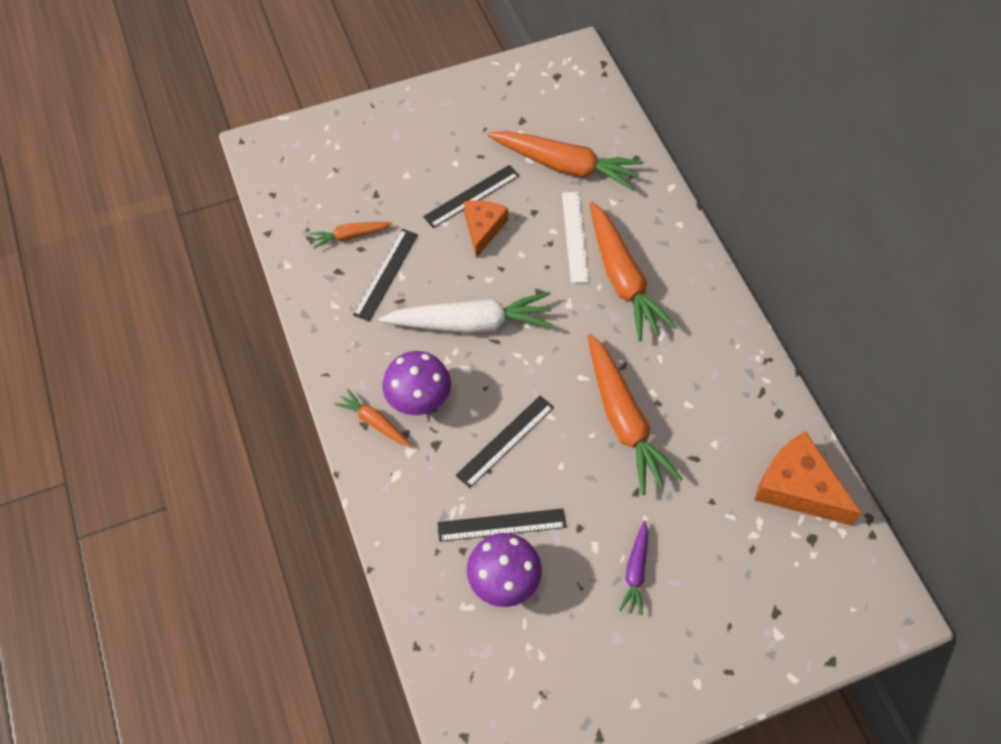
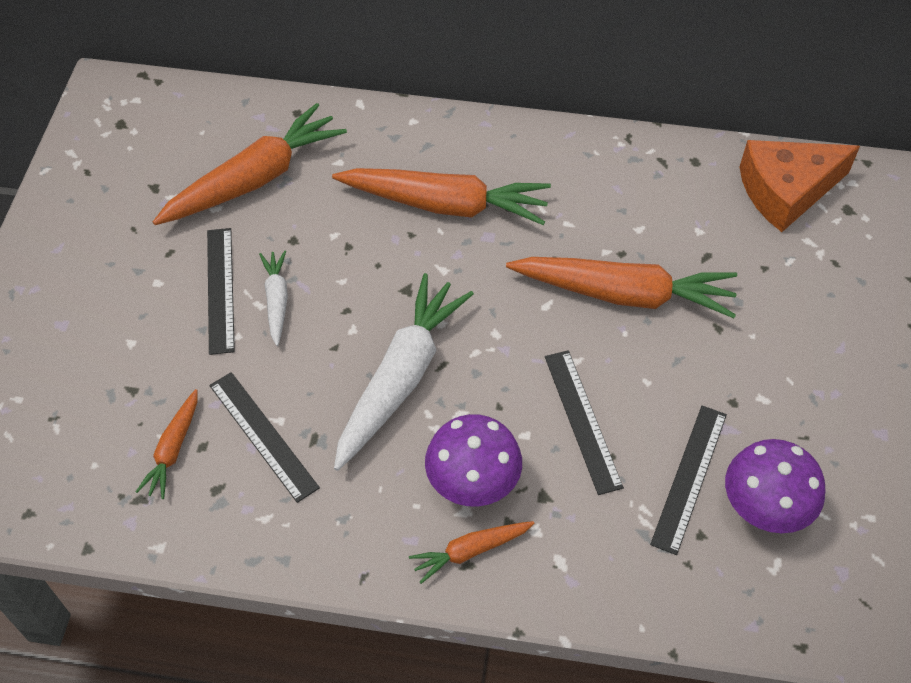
camera: 60 degrees left, 5 degrees down
(483, 228) = (276, 301): orange cheese -> white carrot
(574, 236) = (357, 219): white ruler -> none
(635, 571) = (811, 376): purple carrot -> none

